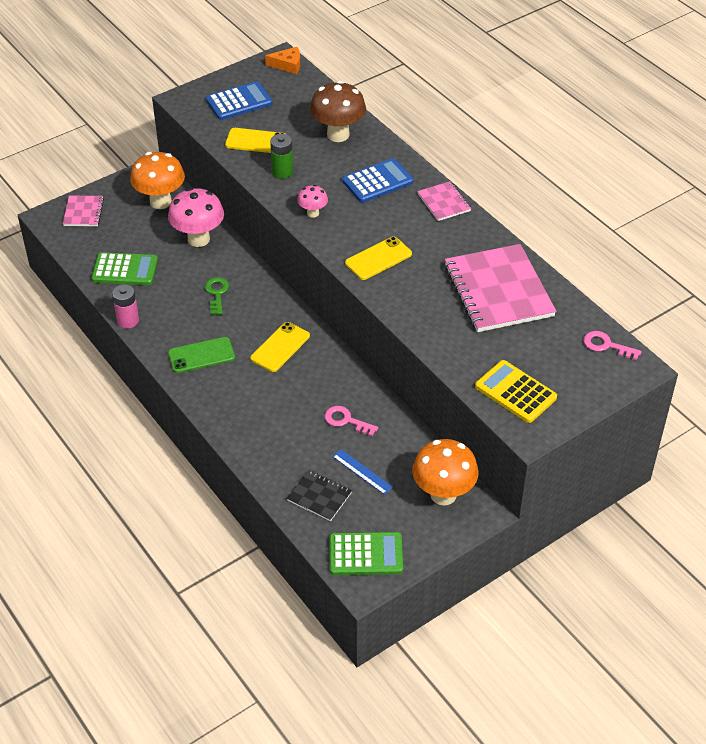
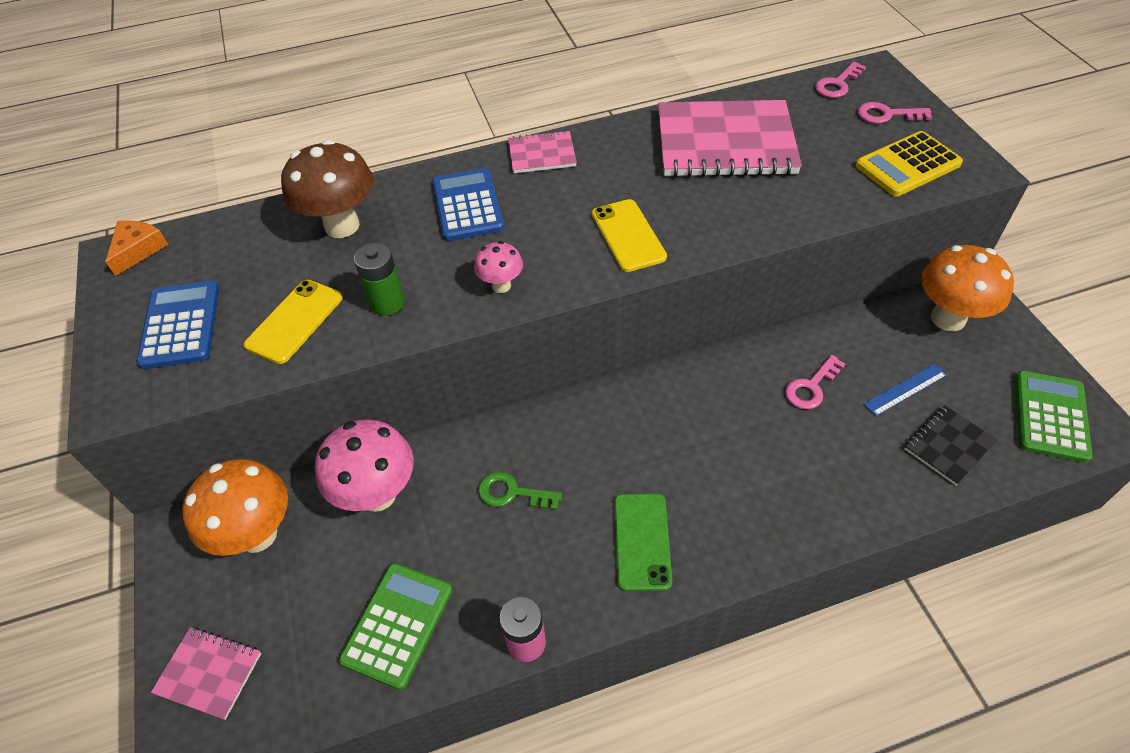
camera: 70 degrees left, 5 degrees up
(280, 347) = (653, 433): yellow phone -> none
(577, 377) = (886, 115): none -> pink key

